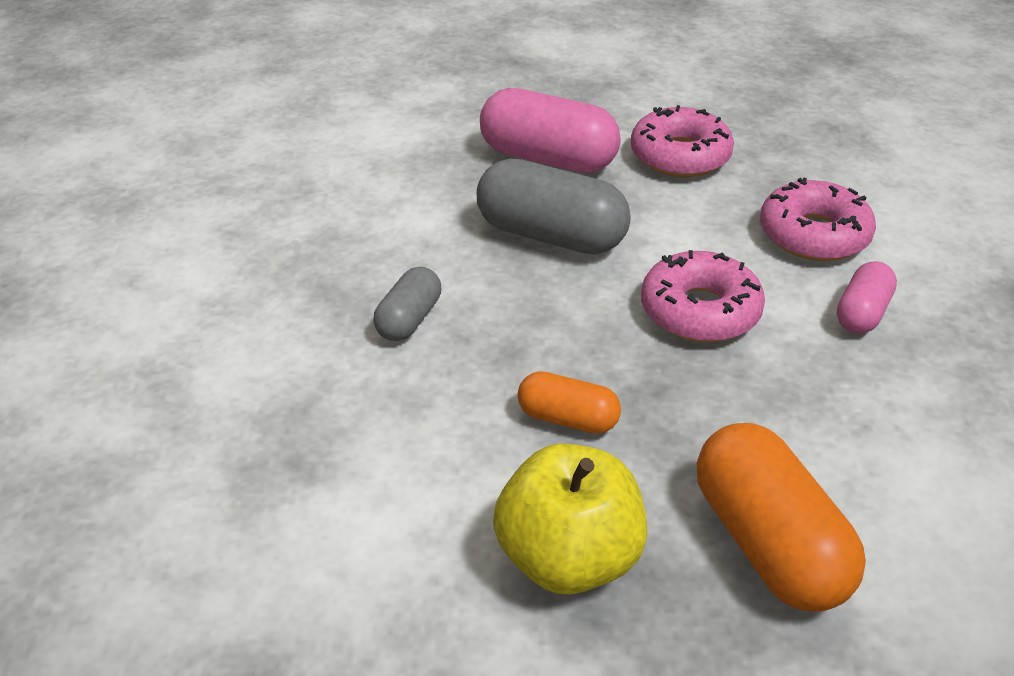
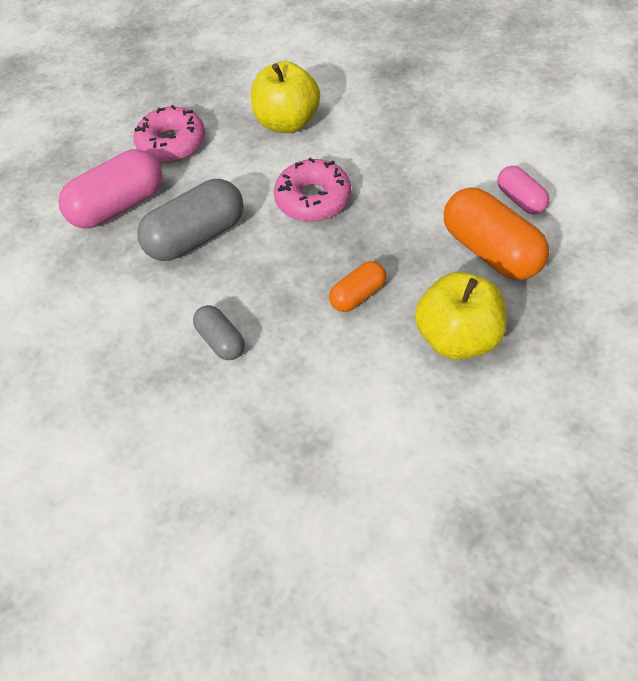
camera: 55 degrees left, 15 degrees up
(769, 543) = (491, 250): orange capsule -> orange capsule turned 45 degrees clockwise
(814, 235) = (288, 122): pink donut -> yellow apple
(862, 313) = (361, 136): pink capsule -> pink capsule (520, 200)

